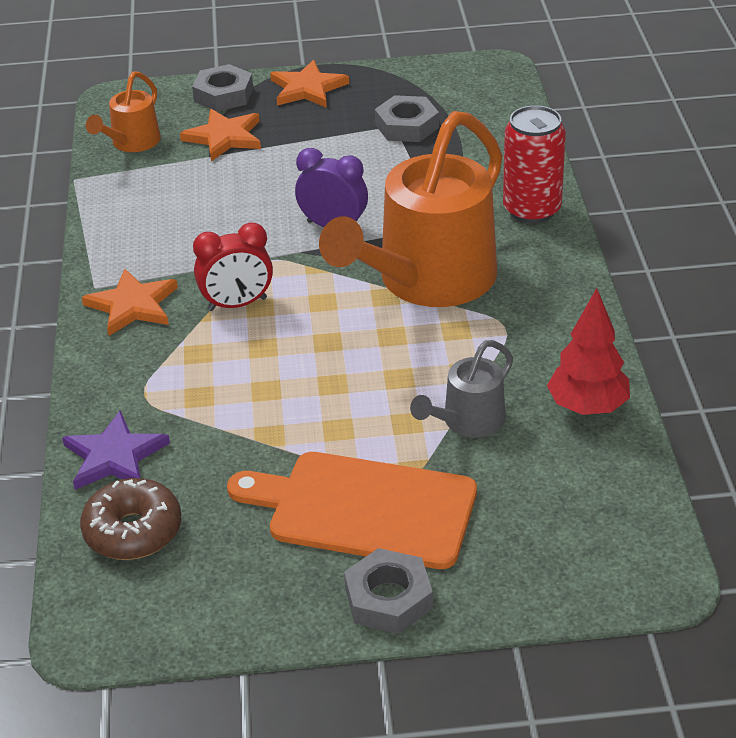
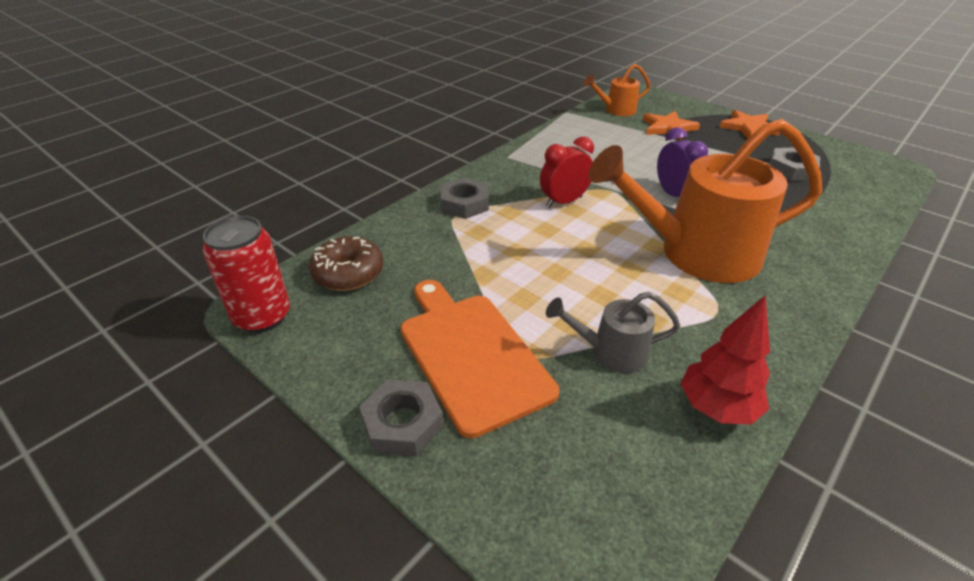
camera: 45 degrees right, 0 degrees up
(114, 456) = (398, 233): purple star -> none
(132, 305) = (512, 173): orange star -> none
(223, 95) = (694, 111): grey nut -> grey nut (464, 204)
(237, 304) = (564, 202): red clock -> red clock turned 120 degrees clockwise
(532, 210) = (830, 255): red can -> red can (262, 316)

